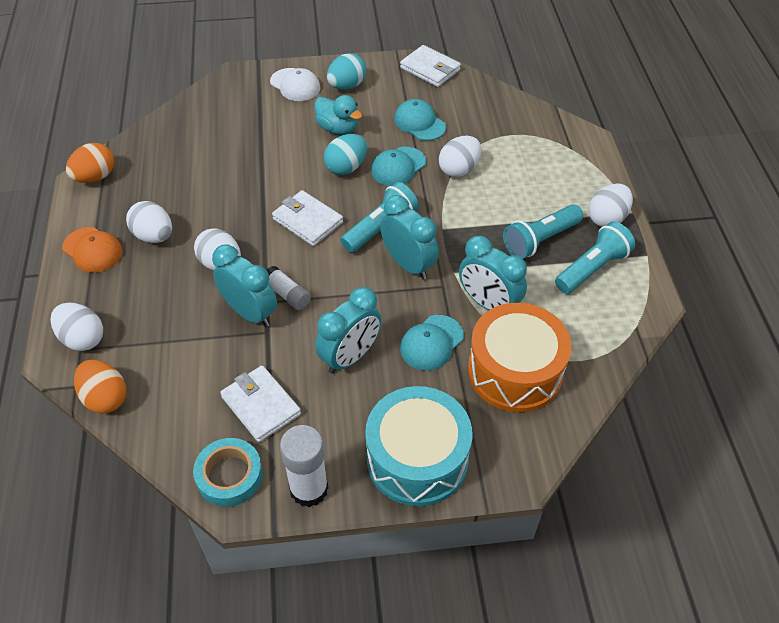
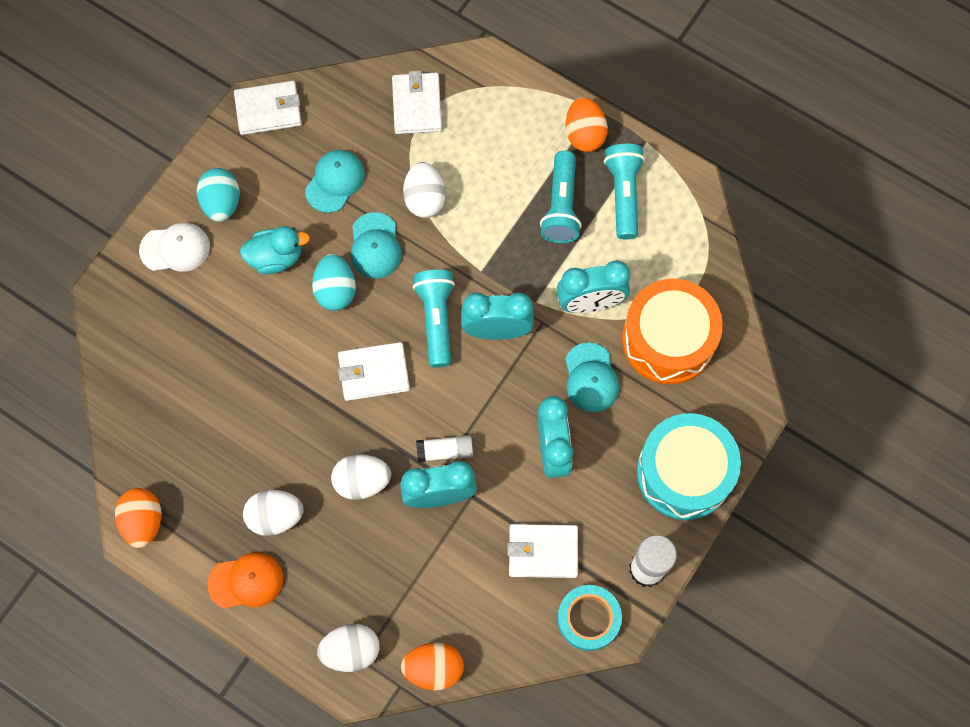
camera: 50 degrees left, 20 degrees up
(419, 123) = (335, 181): turquoise cap -> turquoise cap turned 120 degrees clockwise
(517, 127) = (417, 105): none -> white wallet
(607, 218) = (584, 134): white egg -> orange egg

